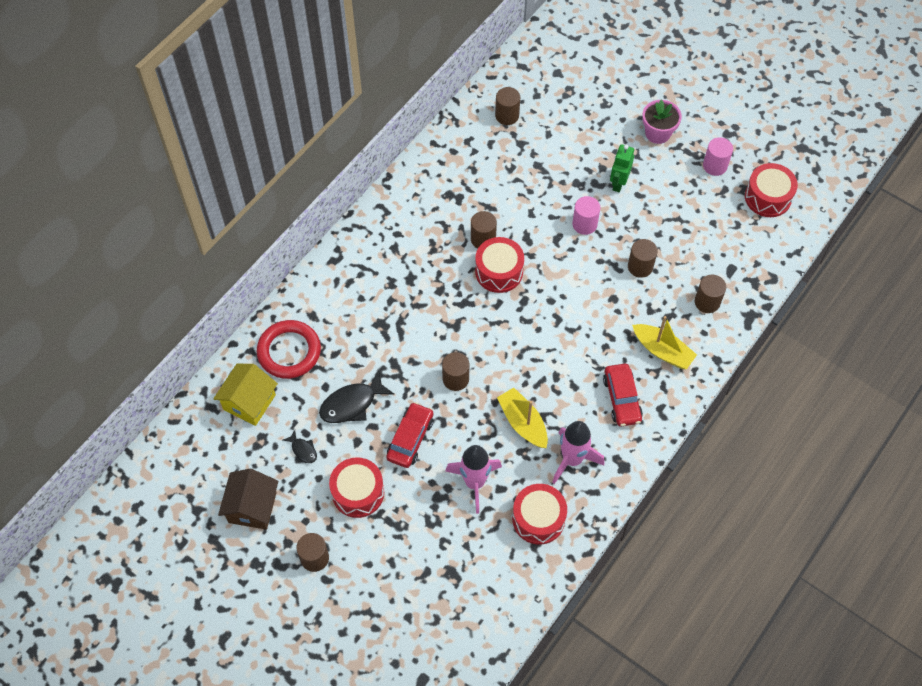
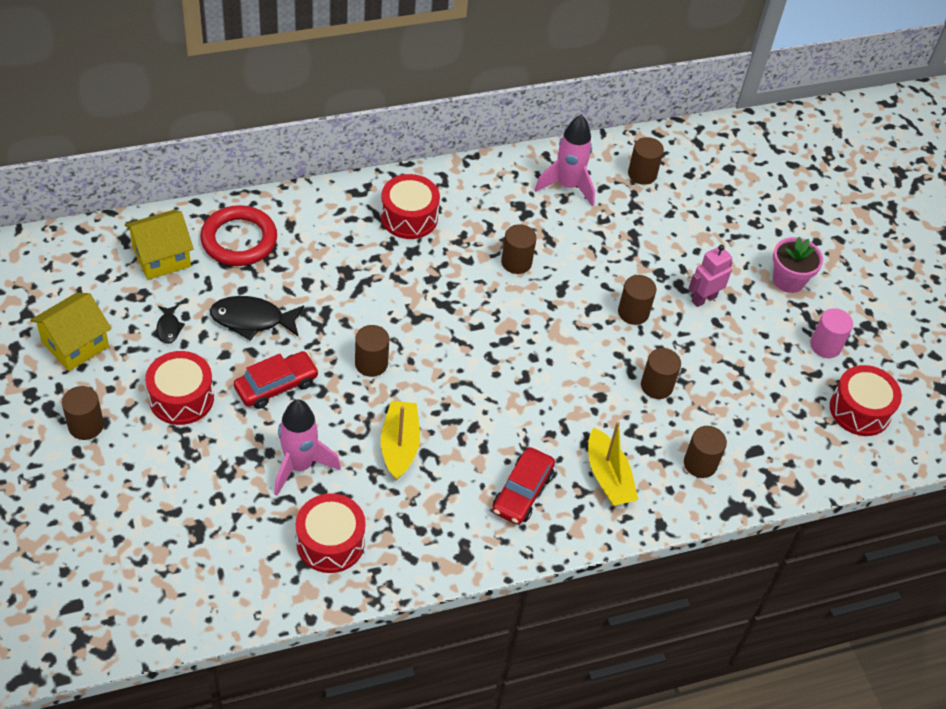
camera: 30 degrees right, 10 degrees down
(252, 507) = (75, 344): brown house -> yellow house
(499, 271) = (505, 299): red drum -> red drum (409, 217)
(572, 459) = (417, 512): pink rocket -> pink rocket (567, 186)
(584, 224) = (633, 312): pink cylinder -> brown cylinder
(618, 183) = (703, 299): green robot -> pink robot

